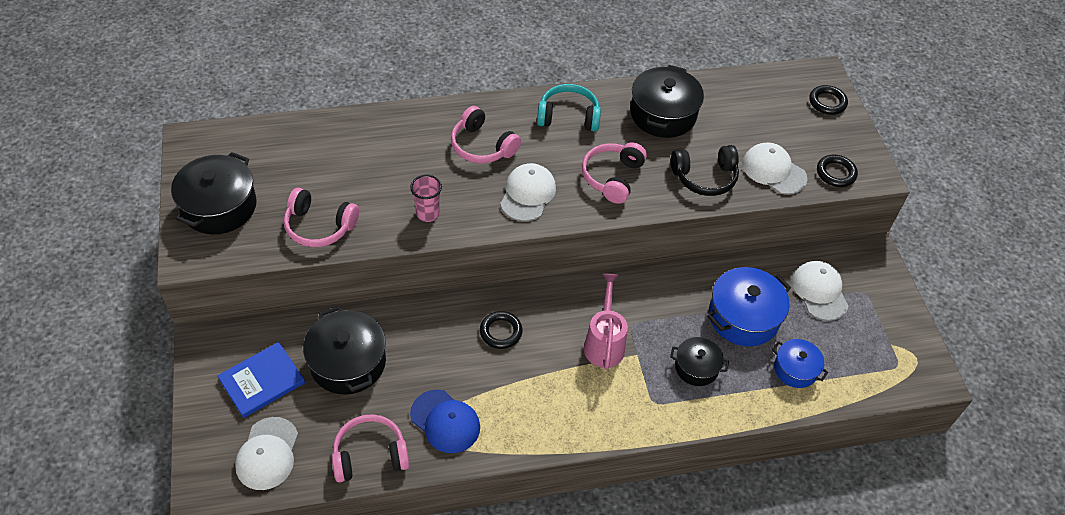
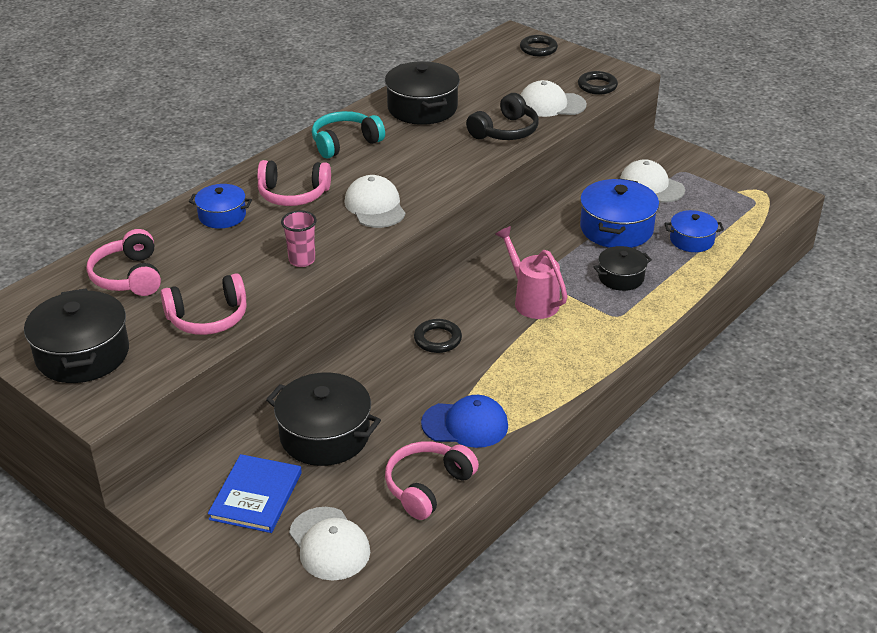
camera: 35 degrees left, 15 degrees down
(415, 137) = (222, 216): none -> blue pot
(612, 177) = (432, 164): pink headphones -> pink headphones (129, 276)

